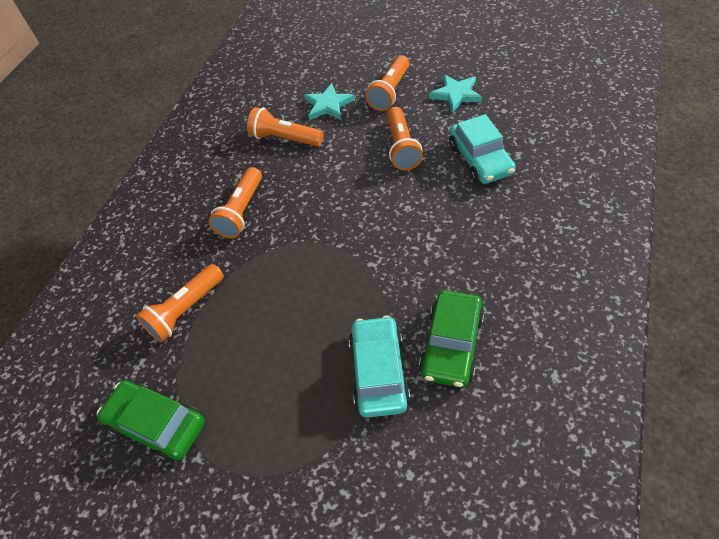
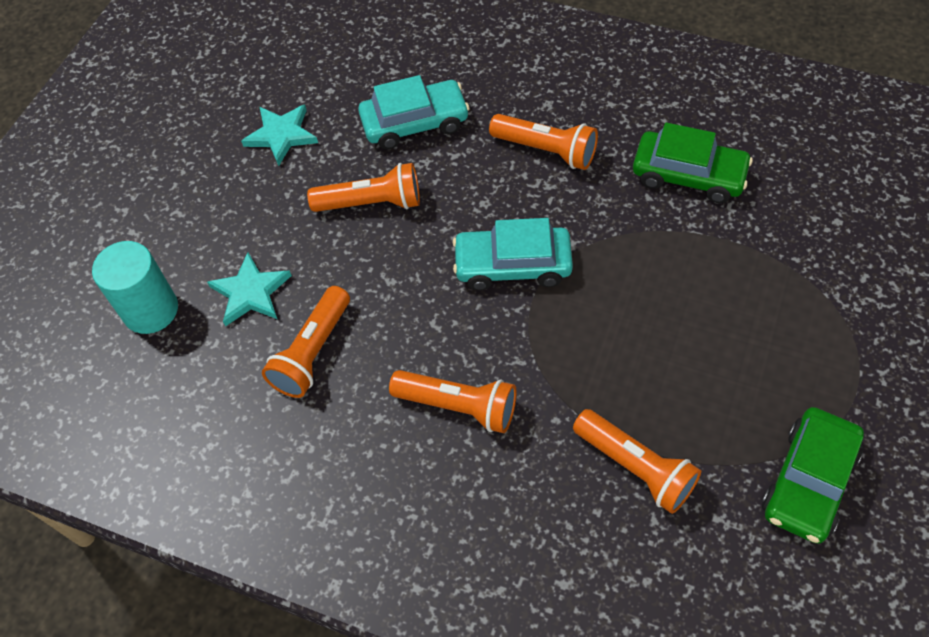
camera: 90 degrees left, 5 degrees up
(316, 69) = (151, 310): none -> turquoise cylinder
(379, 372) = (724, 242): turquoise car -> turquoise car (512, 265)
(390, 92) = (248, 211): orange flashlight -> orange flashlight (546, 150)

